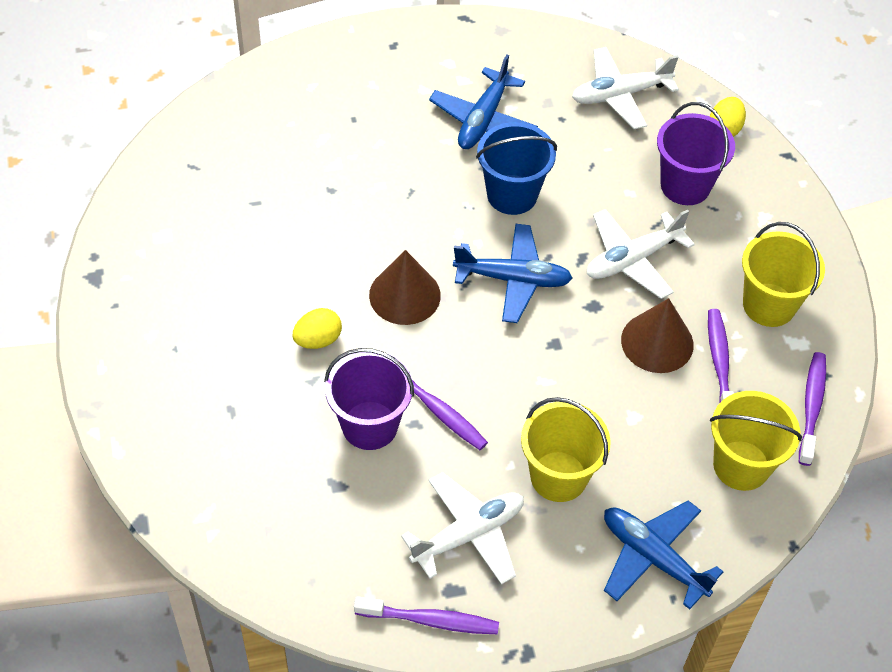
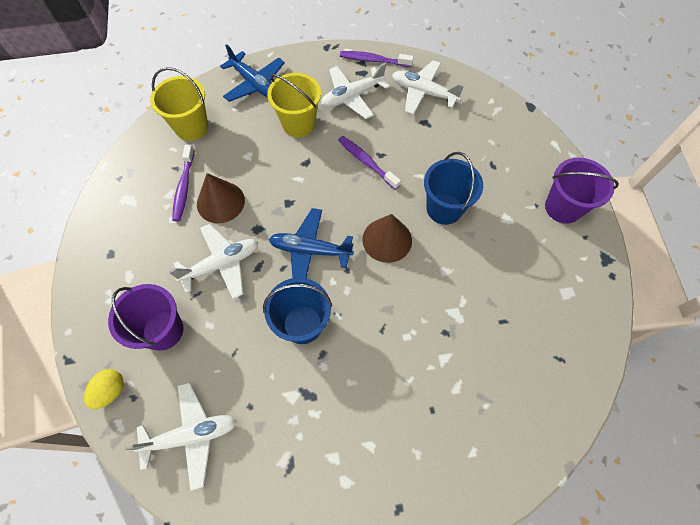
camera: 175 degrees left, 10 degrees up
(318, 340) = (444, 209): yellow egg -> blue bucket
(336, 547) = (423, 93): none -> white plane
(370, 425) = (408, 154): purple bucket -> purple bucket (563, 207)
(483, 119) = (318, 407): blue plane -> none
(769, 305) = (136, 227): yellow bucket -> none
(812, 406) = (136, 159): purple toothbrush -> none

